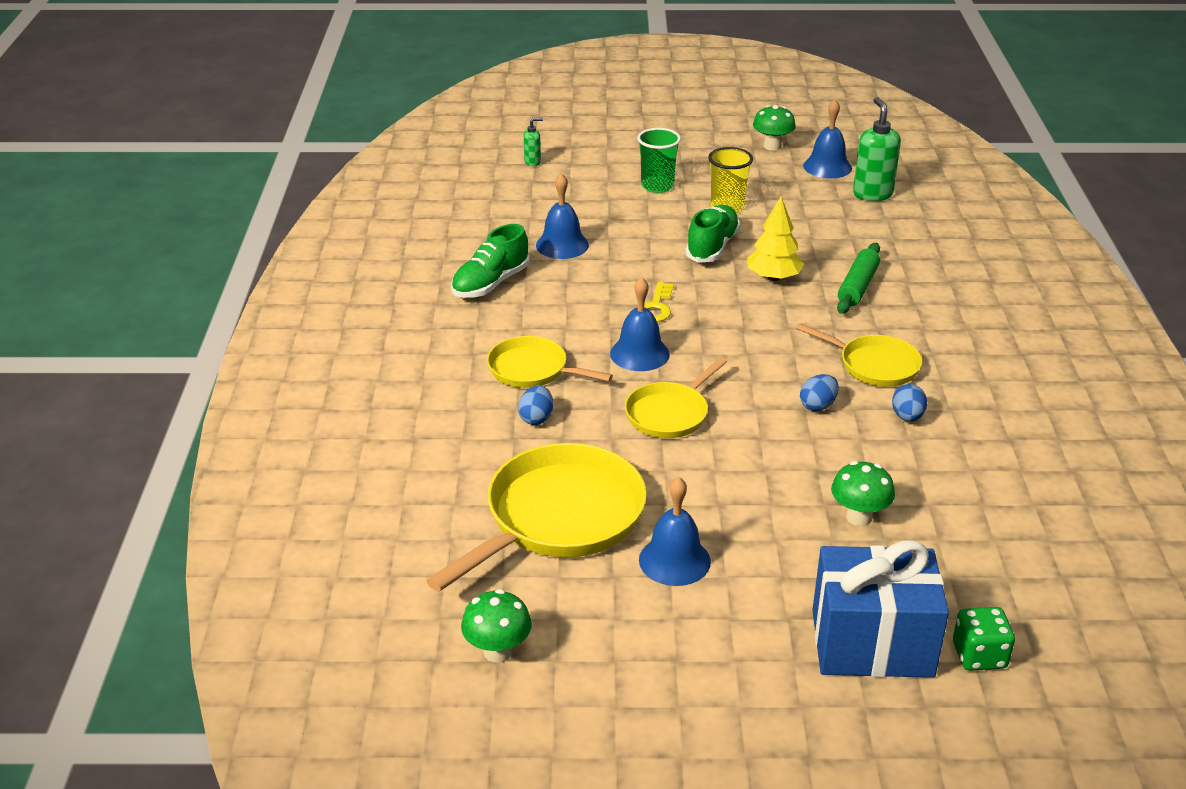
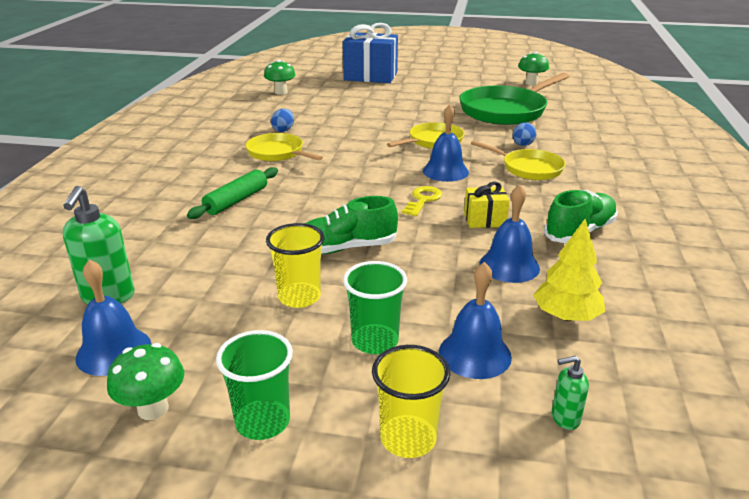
camera: 170 degrees left, 5 degrees down
(558, 518) = (506, 111): yellow pan -> green pan
(586, 288) = (484, 220): none -> yellow gift
(621, 148) = (408, 438): none -> yellow cup
(674, 560) = (447, 97): blue bell -> blue bell (474, 354)
(705, 147) = (262, 422): none -> green cup
(712, 247) = (345, 248): green shoe -> green shoe turned 45 degrees clockwise
(773, 277) = (304, 214): yellow tree -> yellow tree (566, 316)
(818, 406) = (334, 138): blue egg -> none
(859, 517) = (347, 102): green mushroom -> green mushroom (281, 92)
(979, 655) = (330, 72): green dice -> none

